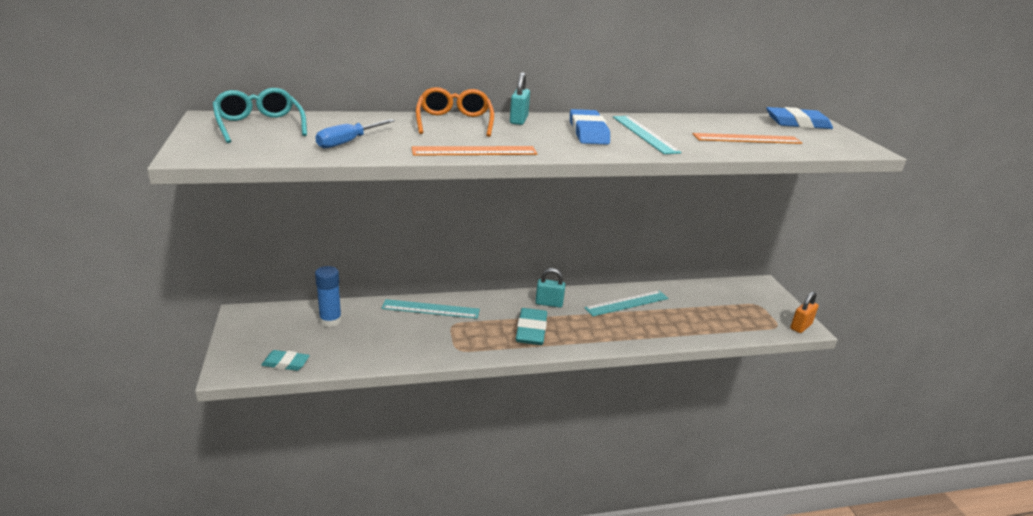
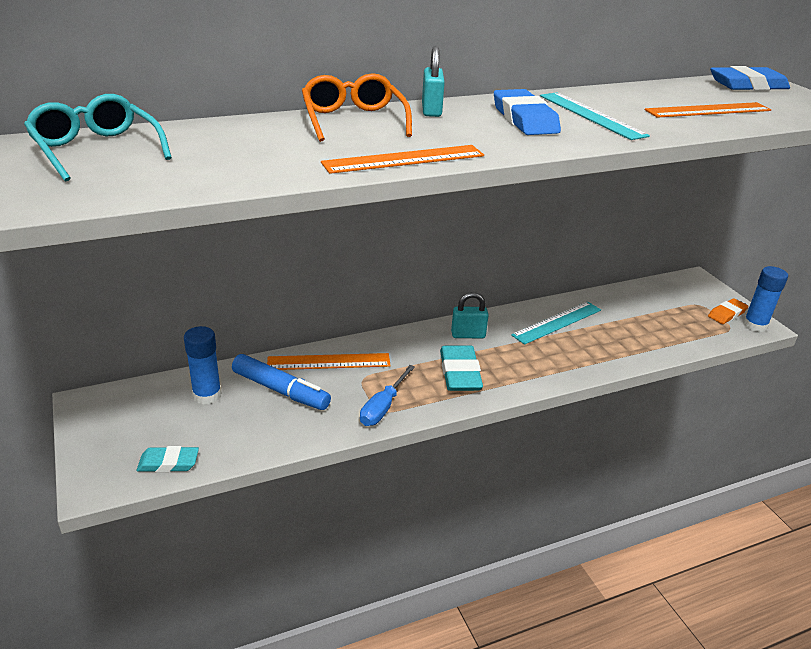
camera: 10 degrees left, 5 degrees up
(348, 142) = (233, 163): blue screwdriver -> blue screwdriver (383, 407)
(386, 324) = (280, 390): none -> blue marker
(431, 309) = (329, 362): turquoise ruler -> orange ruler
(779, 315) = (727, 314): none -> orange eraser
(800, 326) = (755, 325): orange padlock -> blue glue stick

